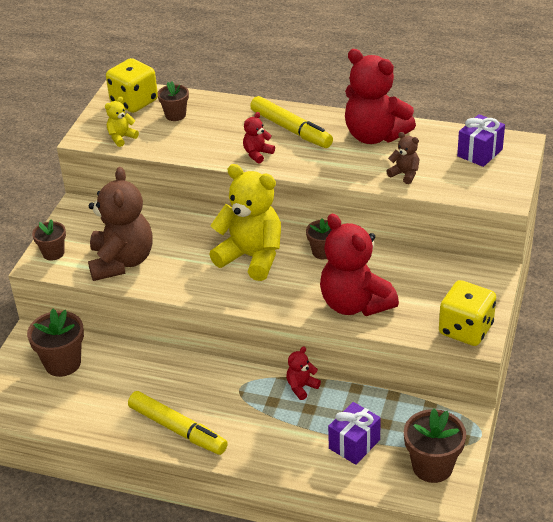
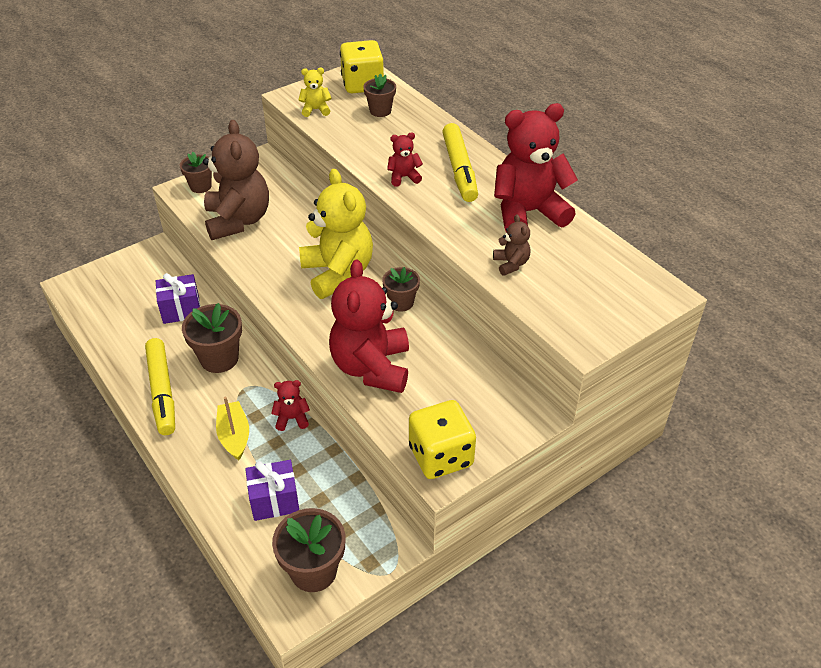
camera: 35 degrees right, 5 degrees up
(62, 363) = (149, 284): brown flower pot -> brown flower pot (219, 358)
(122, 262) = (238, 220): brown teddy bear -> brown teddy bear turned 45 degrees counterclockwise
(273, 423) = (234, 436): none -> yellow boat
(375, 135) = (528, 212): red teddy bear -> red teddy bear turned 90 degrees clockwise
(479, 153) = (611, 282): purple gift -> purple gift (181, 310)

